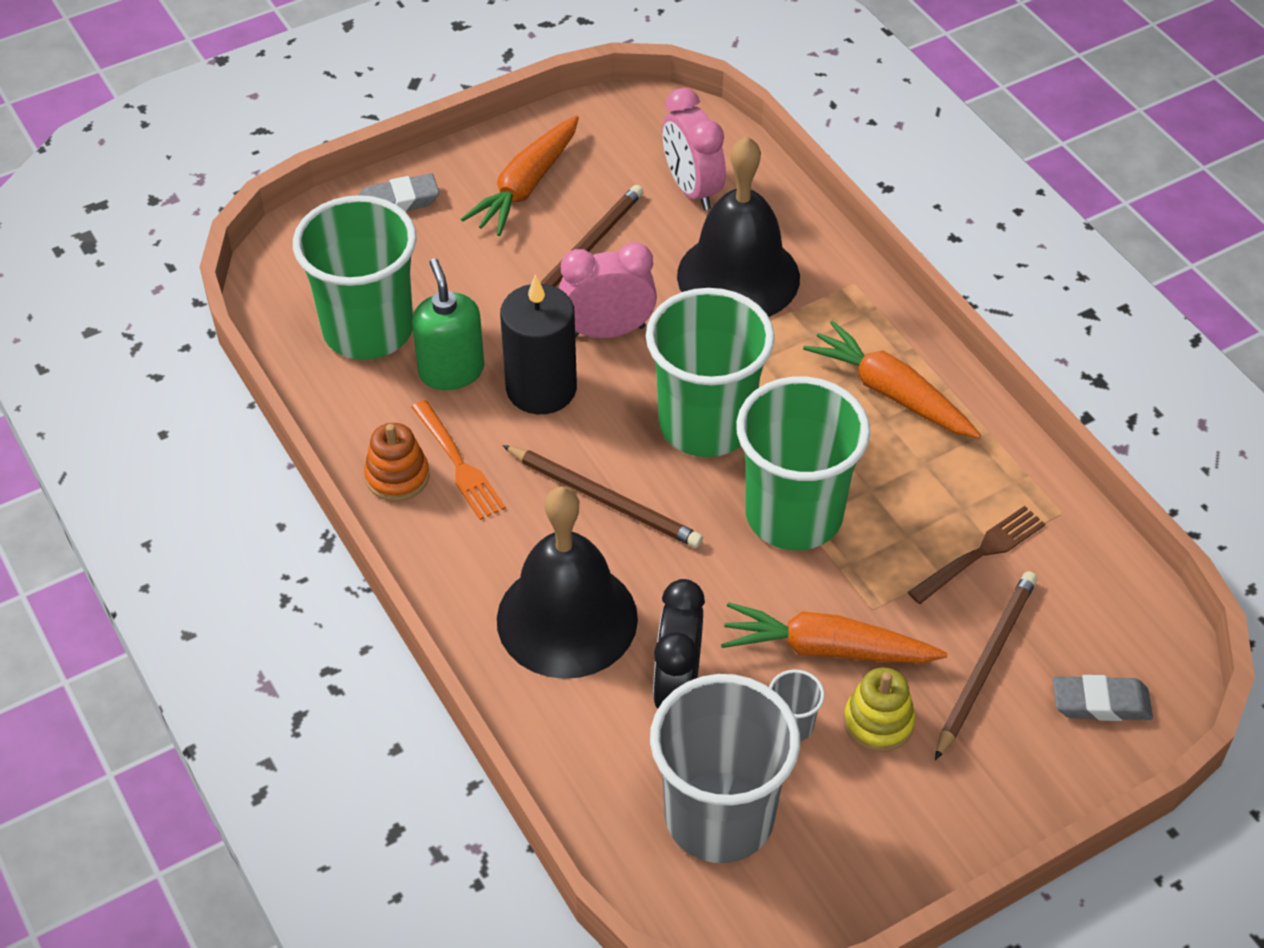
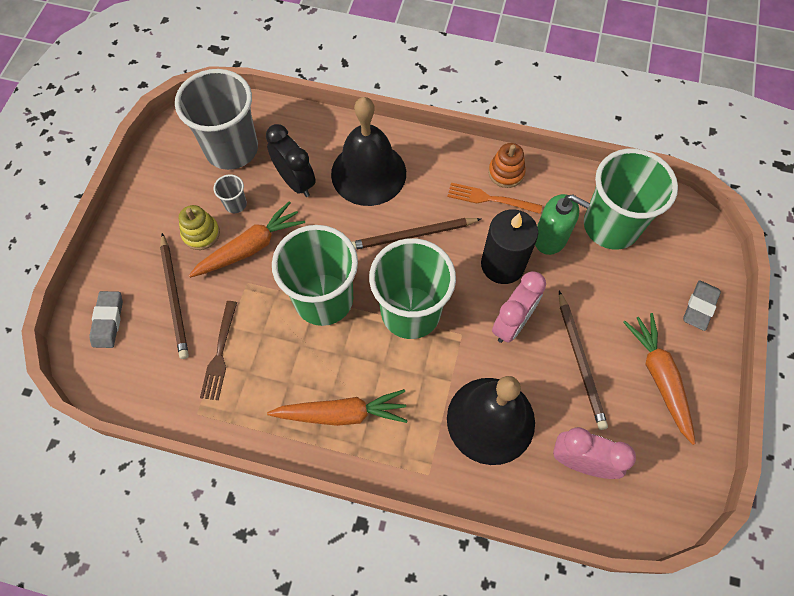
camera: 135 degrees right, 15 degrees up
(1100, 703) = (108, 321): grey eraser -> grey eraser turned 45 degrees counterclockwise

